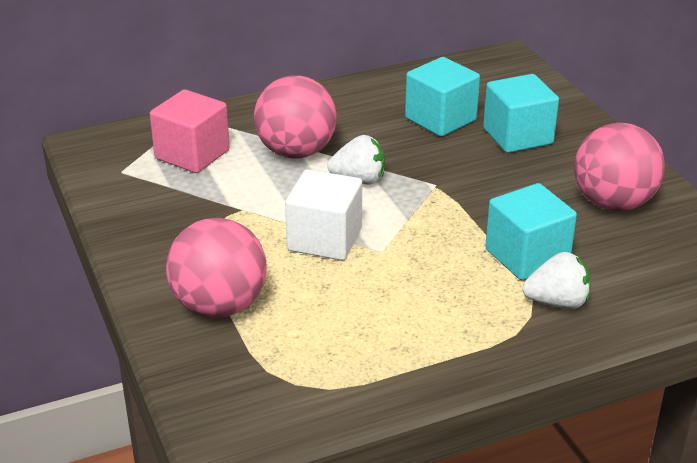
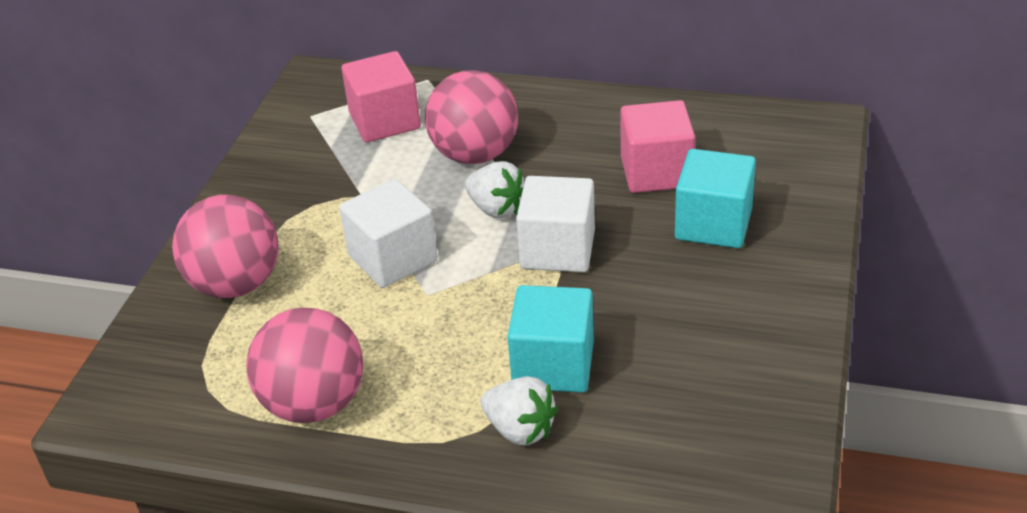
camera: 40 degrees right, 5 degrees up
(437, 188) = (557, 250): none -> white cube
(440, 119) = (656, 172): turquoise cube -> pink cube
(613, 203) = (718, 347): pink ball -> pink ball (314, 404)

